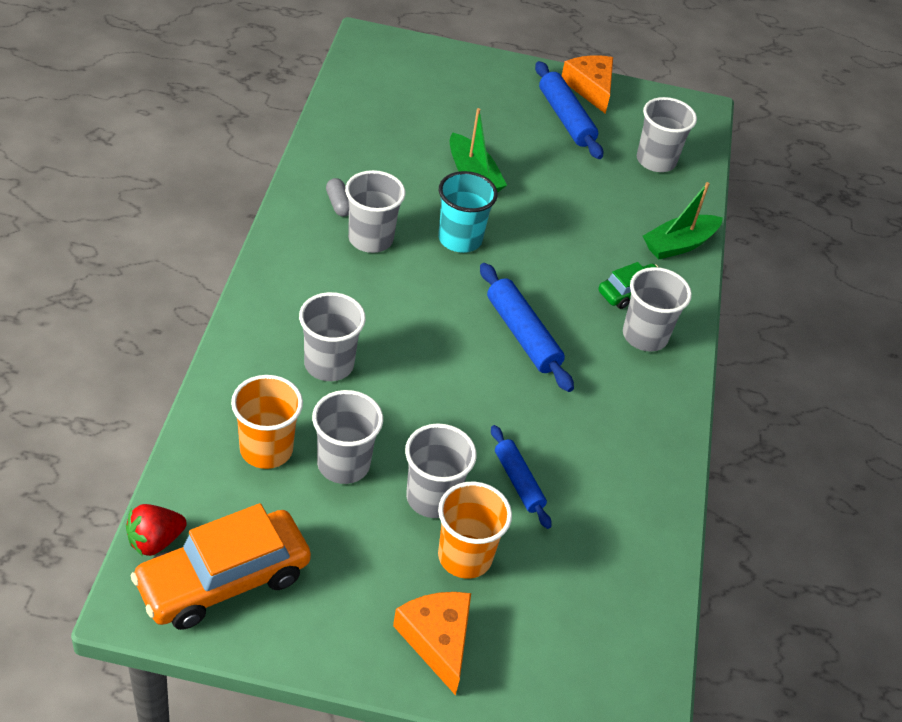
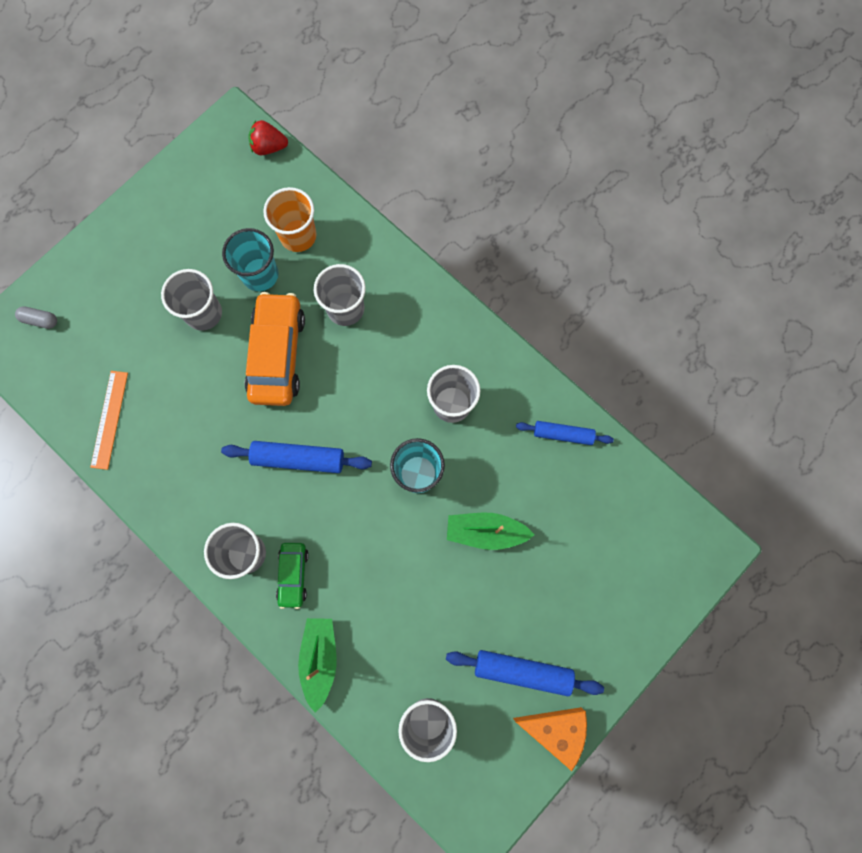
camera: 130 degrees right, 30 degrees up
(155, 541) = (269, 147): red strawberry -> red strawberry turned 90 degrees counterclockwise
(223, 580) = (221, 170): orange car -> orange car (277, 354)
(338, 204) = (502, 401): grey capsule -> grey capsule (40, 320)
(343, 464) = (260, 274): grey cup -> turquoise cup
(437, 640) = (111, 260): orange cheese -> none
(465, 556) = (152, 307): orange cup -> none
(518, 481) = (182, 374): blue rolling pin -> blue rolling pin (563, 434)
(625, 526) = (109, 419): none -> orange ruler

